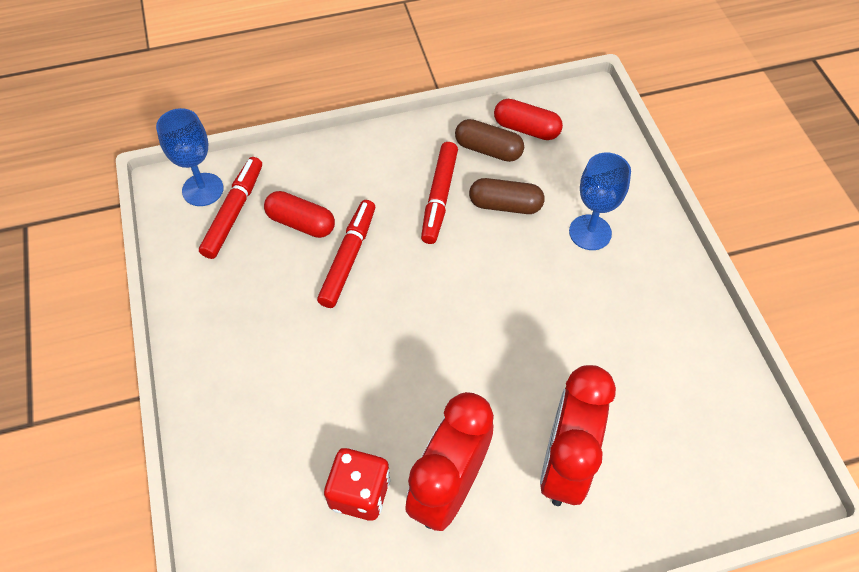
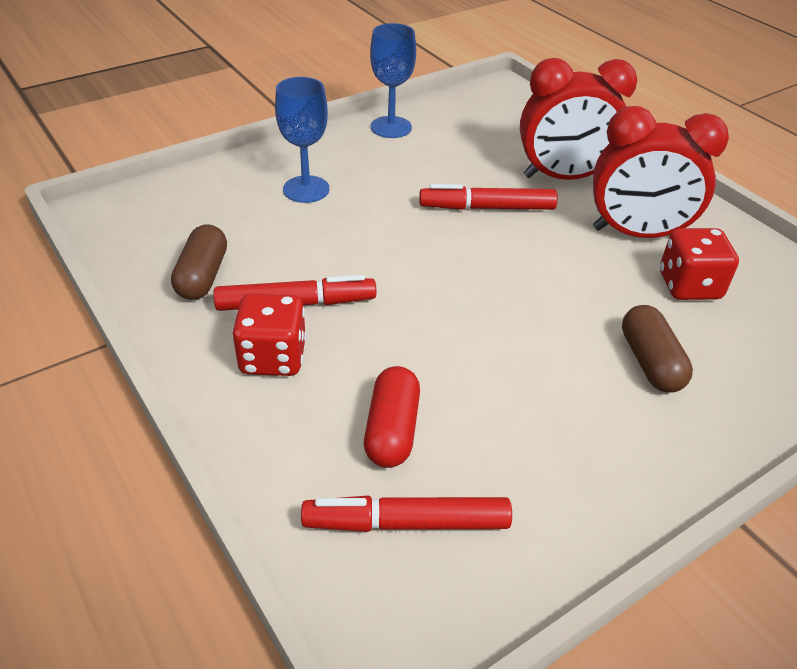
camera: 110 degrees left, 15 degrees down
(203, 189) = (378, 590): blue goblet -> blue goblet (391, 127)
(348, 258) = (426, 364): red marker -> red marker (487, 208)
(389, 175) = (273, 358): none -> red dice
(505, 205) = (289, 249): brown capsule -> brown capsule (650, 362)
(526, 129) = (159, 251): red capsule -> none

